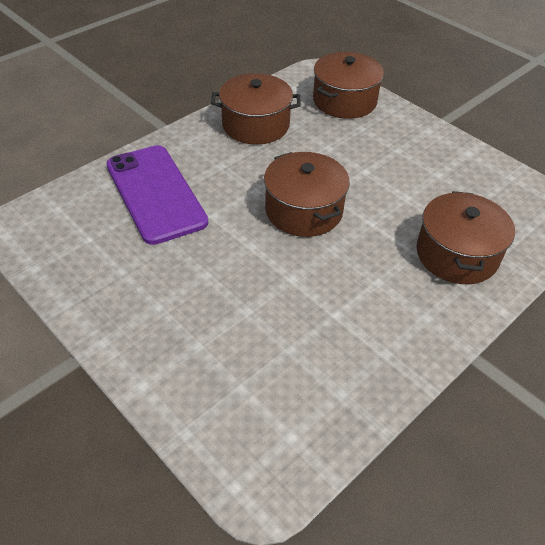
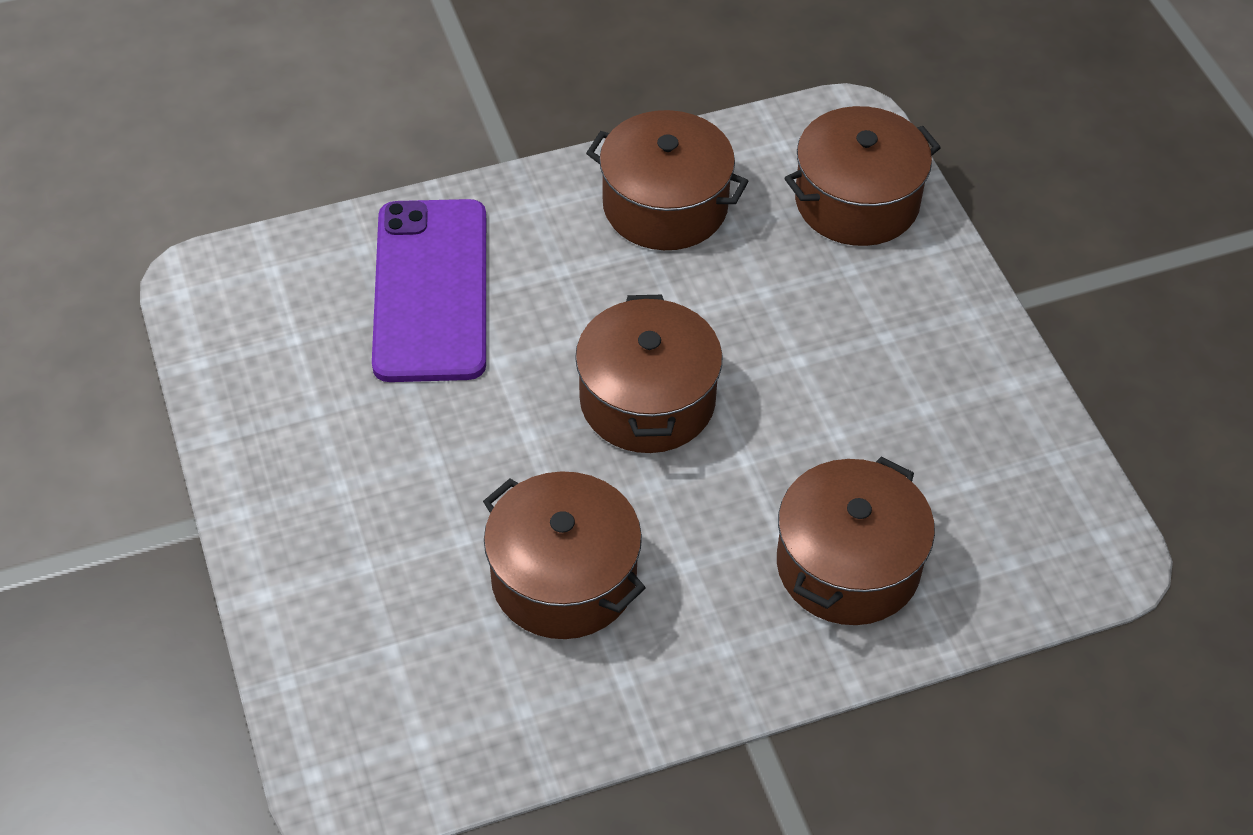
camera: 25 degrees right, 5 degrees up
(317, 312) = (563, 578): none -> brown pot

